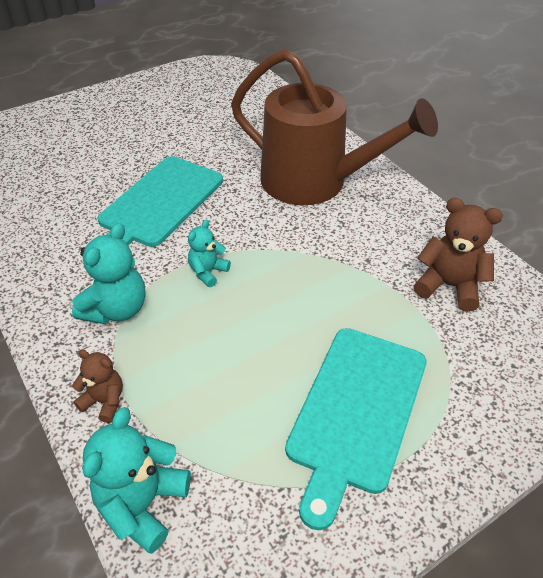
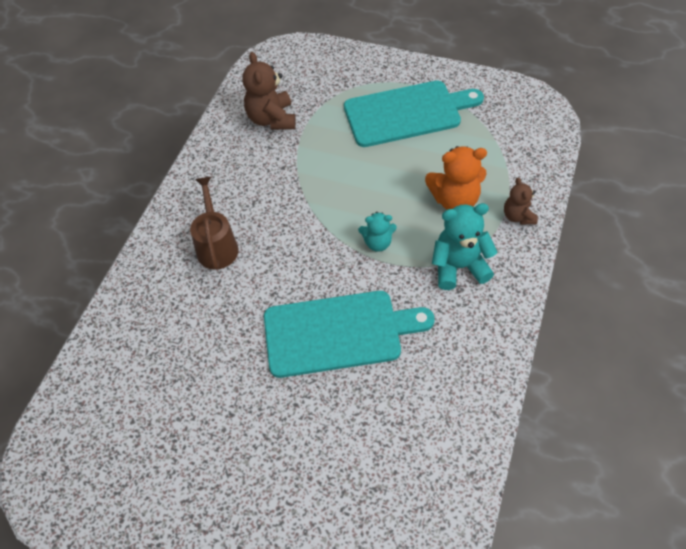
camera: 125 degrees left, 10 degrees up
(143, 503) = (541, 158): turquoise teddy bear -> none
(187, 362) = (454, 200): none -> orange teddy bear
(315, 182) = (216, 245): brown watering can -> brown watering can, size x0.49

